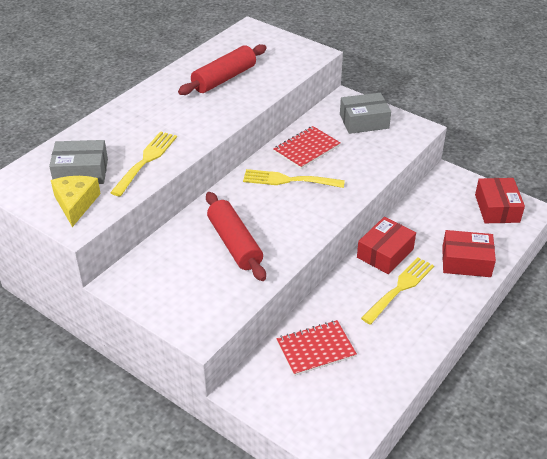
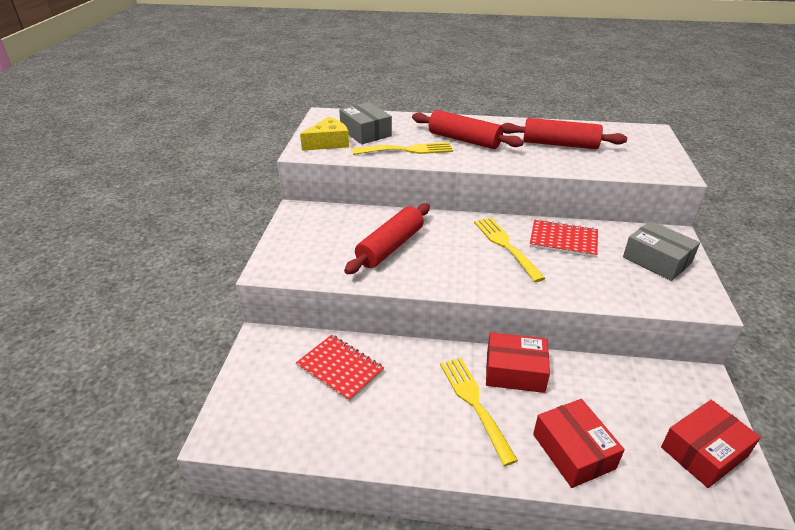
camera: 60 degrees right, 5 degrees down
(163, 121) = (464, 140): none -> red rolling pin
(400, 288) = (474, 403): yellow fork -> yellow fork turned 120 degrees counterclockwise

